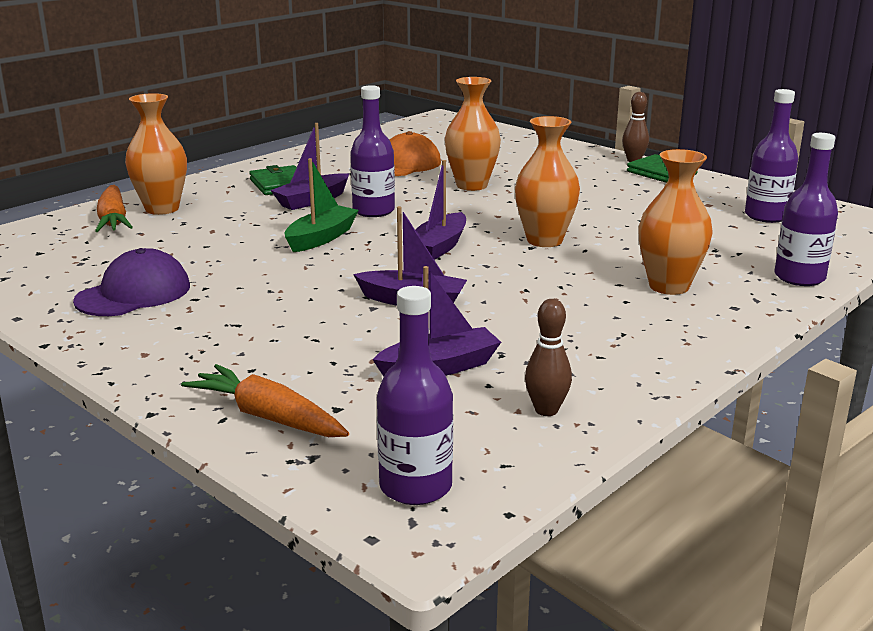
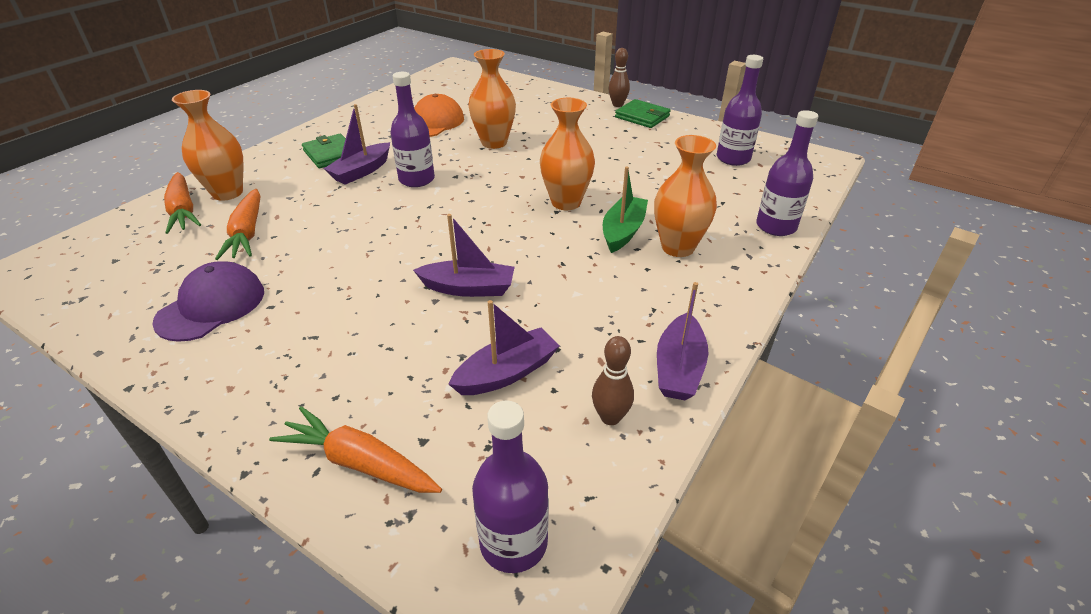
camera: 10 degrees left, 15 degrees up
(179, 241) = (247, 233): none -> orange carrot
(321, 238) = (376, 217): green boat -> green boat (623, 231)
(439, 247) = (479, 219): purple boat -> purple boat (679, 368)

